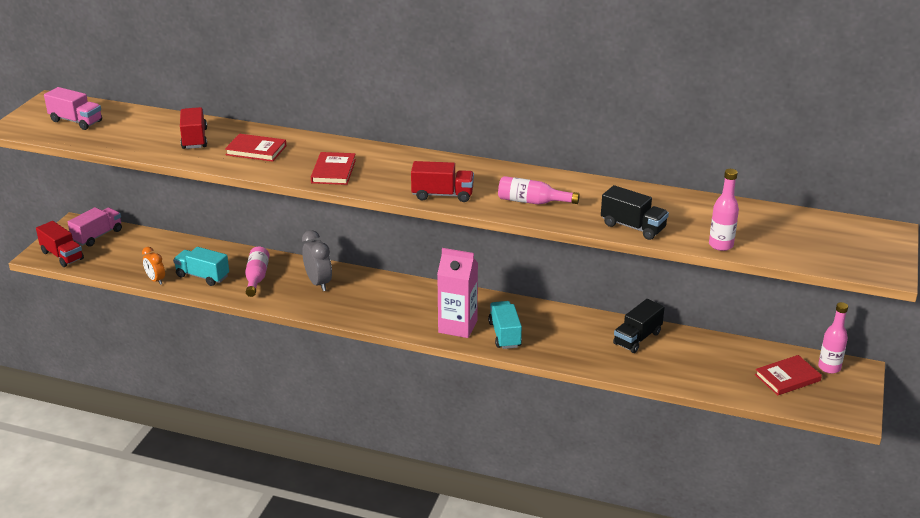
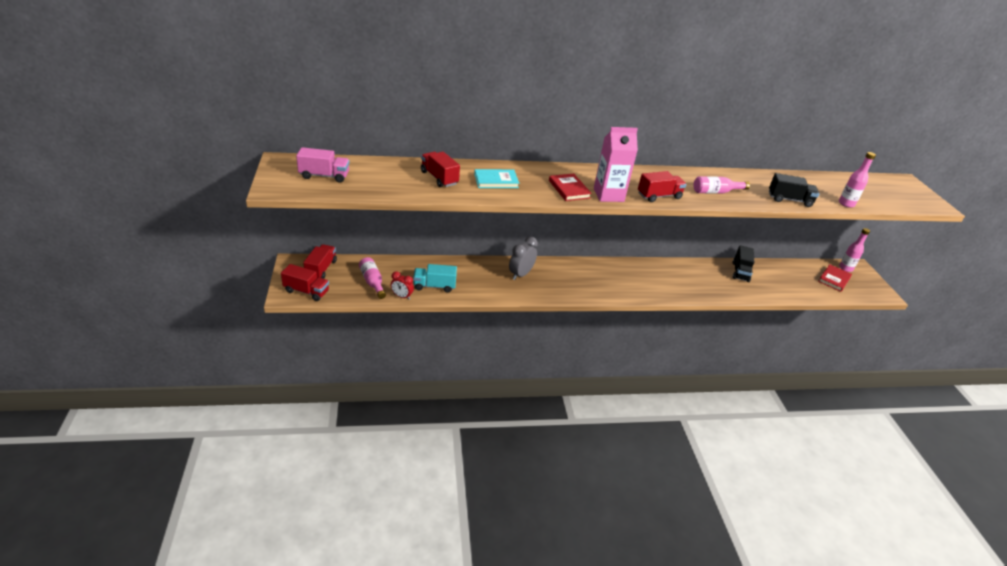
camera: 30 degrees left, 5 degrees up
(97, 236) = (321, 269): pink truck -> red truck
(156, 280) = (402, 296): orange clock -> red clock
(256, 150) = (496, 181): red book -> turquoise book
(257, 278) = (475, 279): pink bottle -> pink bottle (372, 282)
(318, 283) = (520, 274): grey clock -> grey clock turned 90 degrees counterclockwise
(457, 326) = (637, 287): pink carton -> pink carton (608, 195)
(504, 335) = (669, 286): turquoise truck -> none

